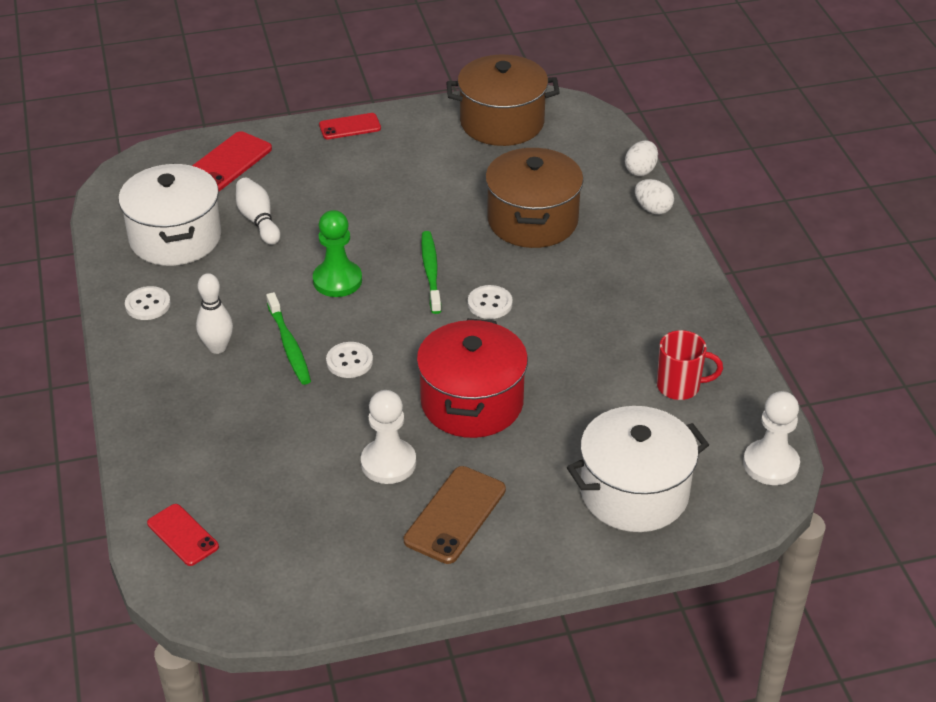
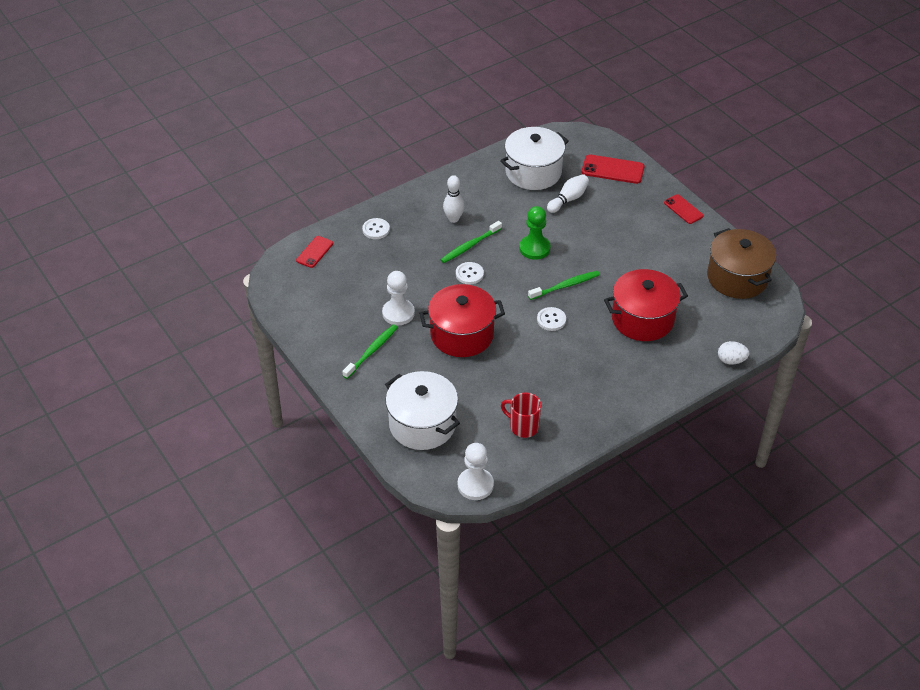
camera: 70 degrees right, 5 degrees up
(148, 305) = (473, 181): white button -> white button (376, 229)
(455, 515) = (372, 351): brown phone -> green toothbrush
(532, 221) = (642, 319): brown pot -> red pot
(652, 209) = (692, 376): white egg -> none
(680, 386) = (523, 427): red mug -> red mug turned 135 degrees clockwise

